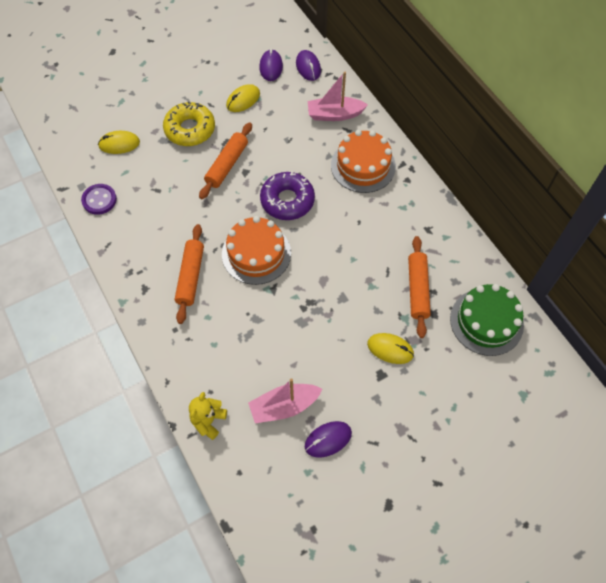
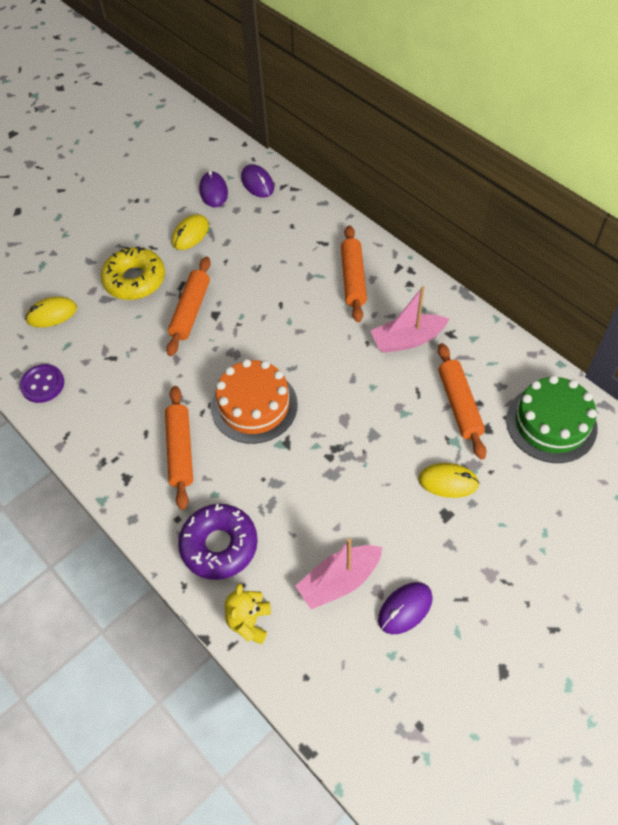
camera: 10 degrees left, 5 degrees down
(287, 200) = (275, 336): purple donut -> purple donut (219, 545)
(334, 114) = (303, 229): pink boat -> pink boat (407, 340)
(363, 166) = (353, 279): orange cake -> orange rolling pin

